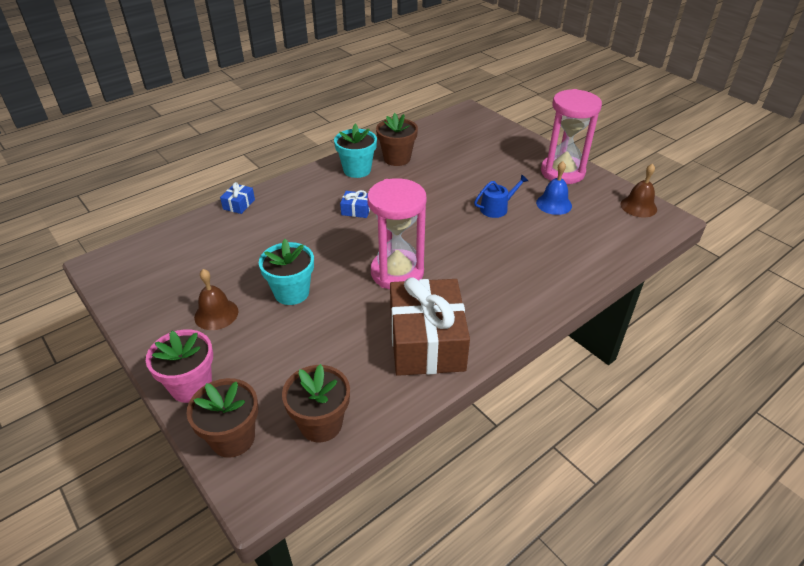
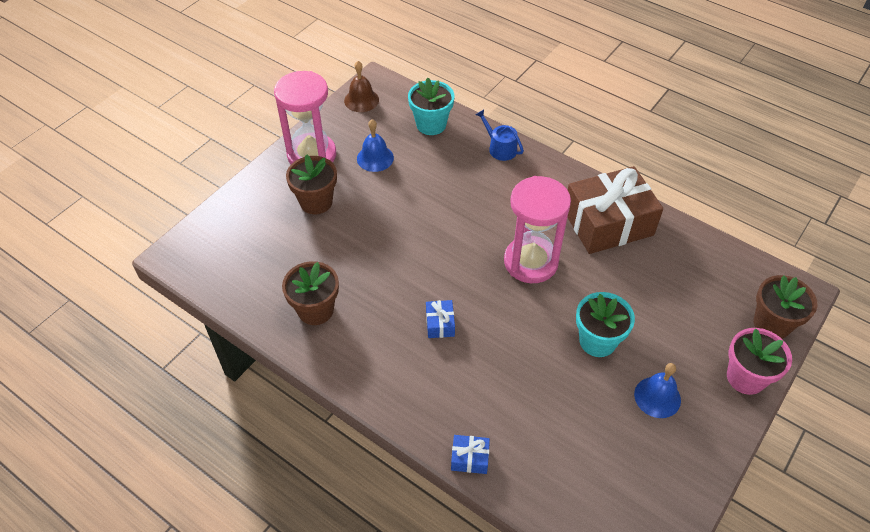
camera: 105 degrees left, 10 degrees up
(216, 314) = (657, 397): brown bell -> blue bell
(321, 424) = (725, 271): brown flower pot -> brown flower pot (316, 202)
(357, 170) = (353, 347): turquoise flower pot -> turquoise flower pot (431, 124)
(497, 208) = (396, 200): blue watering can -> blue watering can (500, 148)

